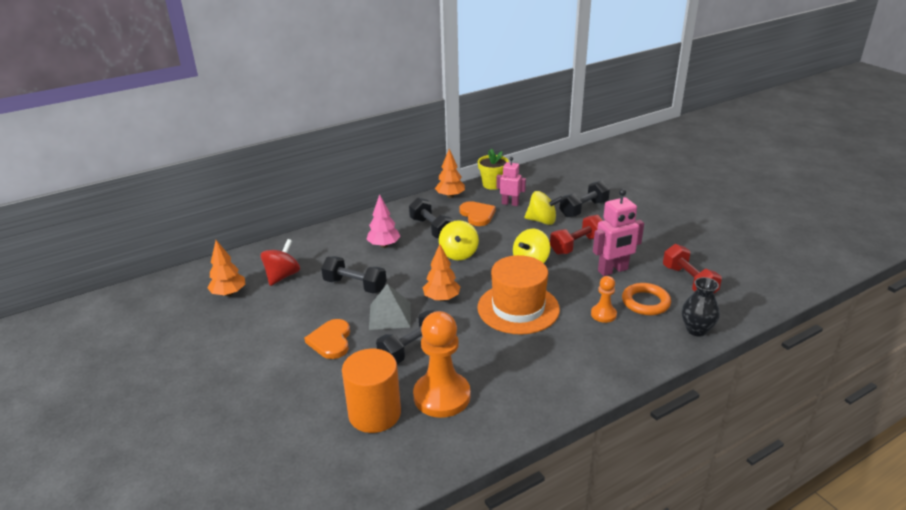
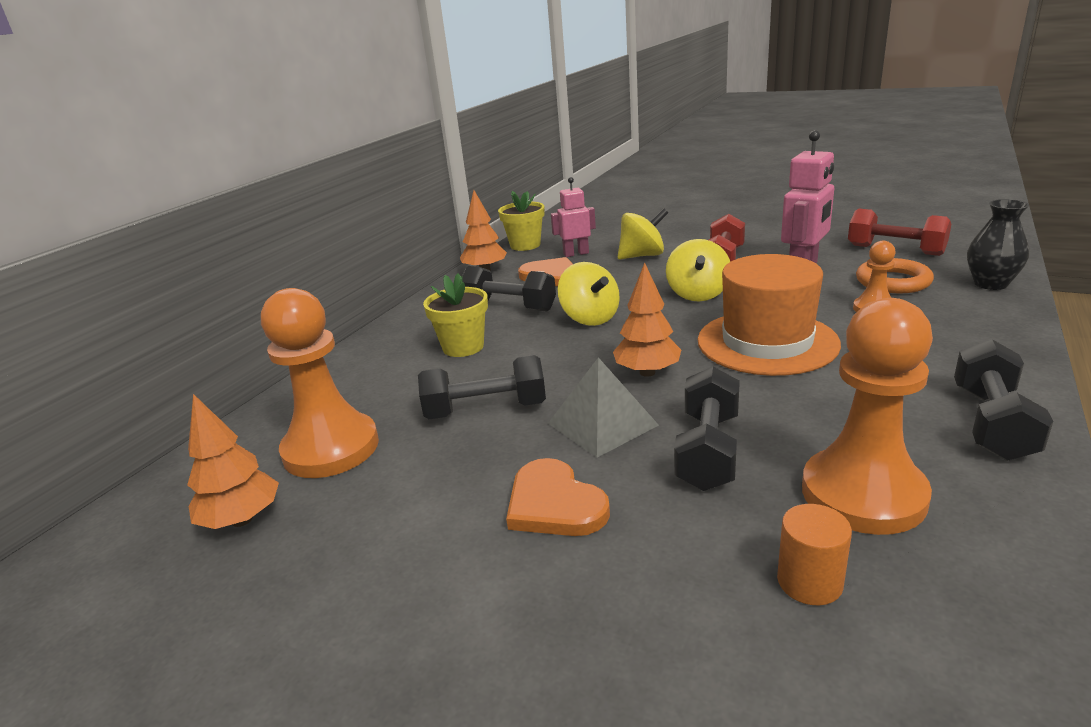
camera: 30 degrees left, 5 degrees down
(282, 276) = (331, 448): red spinning top -> orange pawn
(374, 414) = (809, 582): orange cylinder -> orange cylinder, size x0.52
(384, 245) = (463, 347): pink tree -> yellow flower pot
(583, 209) = (671, 233): black dumbbell -> black dumbbell (992, 423)

